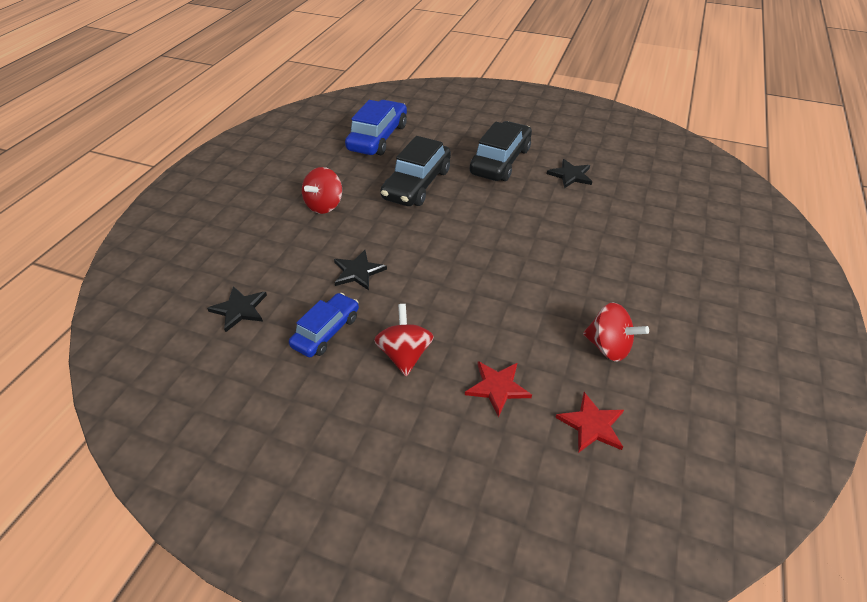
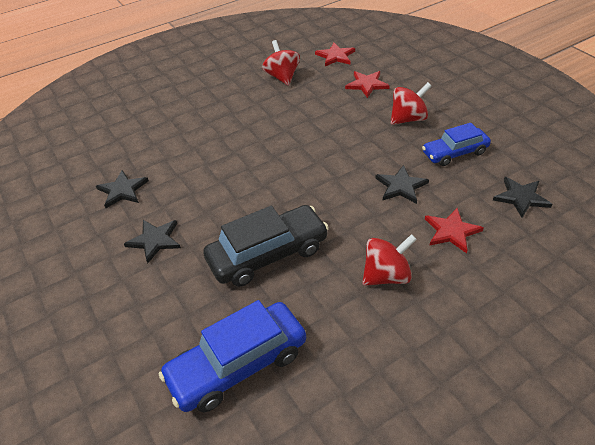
camera: 140 degrees left, 0 degrees up
(292, 253) = (451, 231): none -> red star
(404, 354) = (408, 119): red spinning top -> red spinning top turned 150 degrees counterclockwise
(500, 161) = (155, 240): black car -> black star

